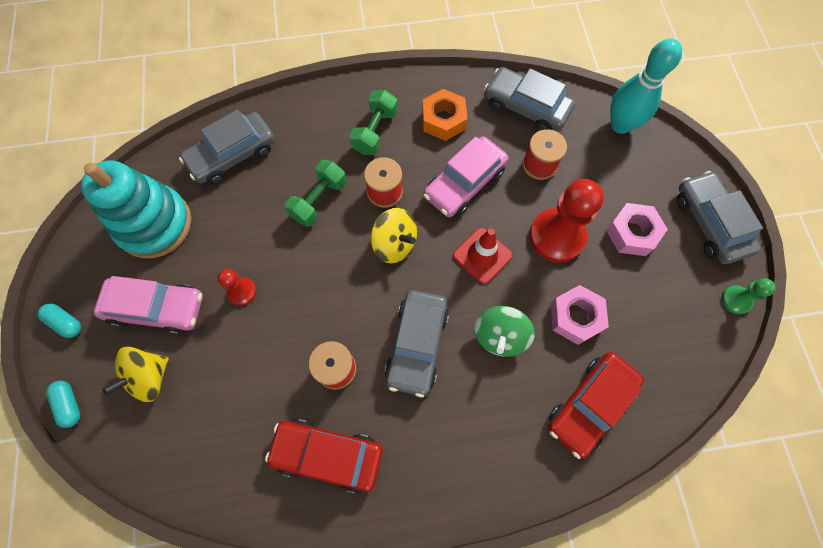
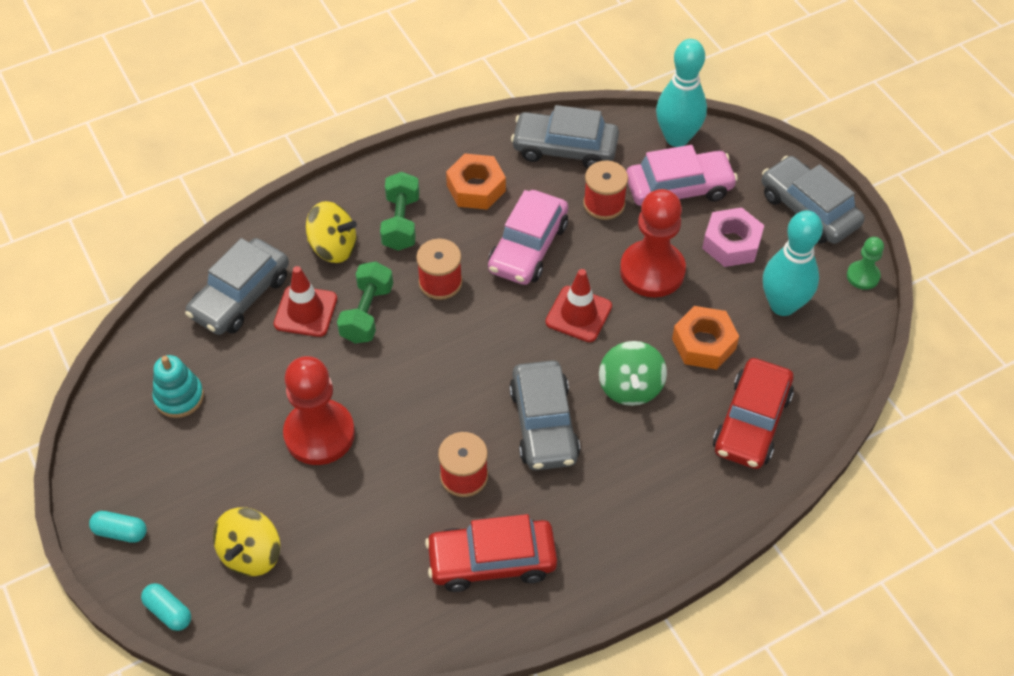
camera: 20 degrees left, 15 degrees down
(154, 224) = (179, 397): turquoise stacking toy -> turquoise stacking toy, size x0.52
(157, 308) = (225, 482): pink car -> pink car (678, 188)
(242, 291) = (319, 434): red pawn -> red pawn, size x2.00
(274, 183) = (305, 311): none -> red traffic cone
(394, 244) = (475, 332): yellow spinning top -> yellow spinning top (333, 247)
(575, 317) = (704, 344): pink nut -> orange nut
(656, 304) = (783, 305): none -> turquoise bowling pin

